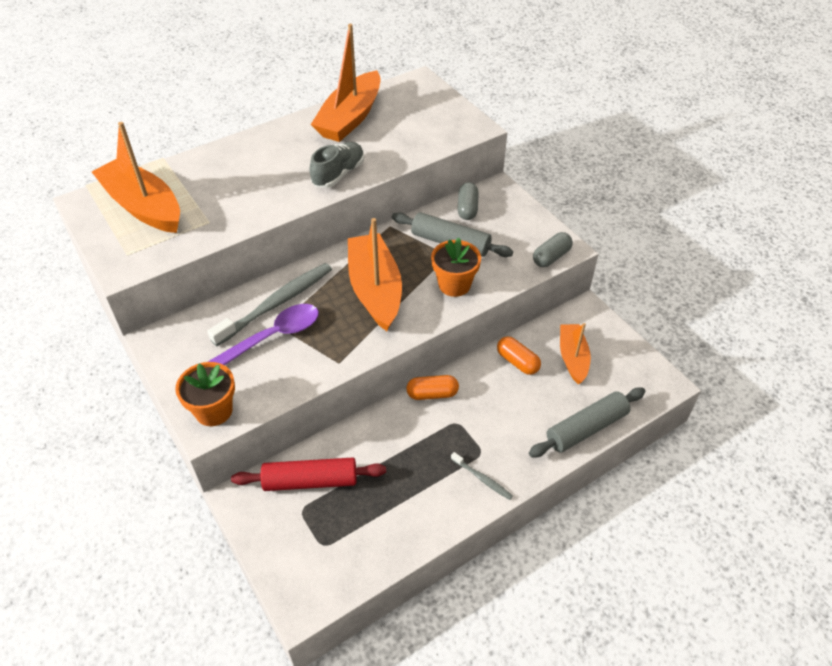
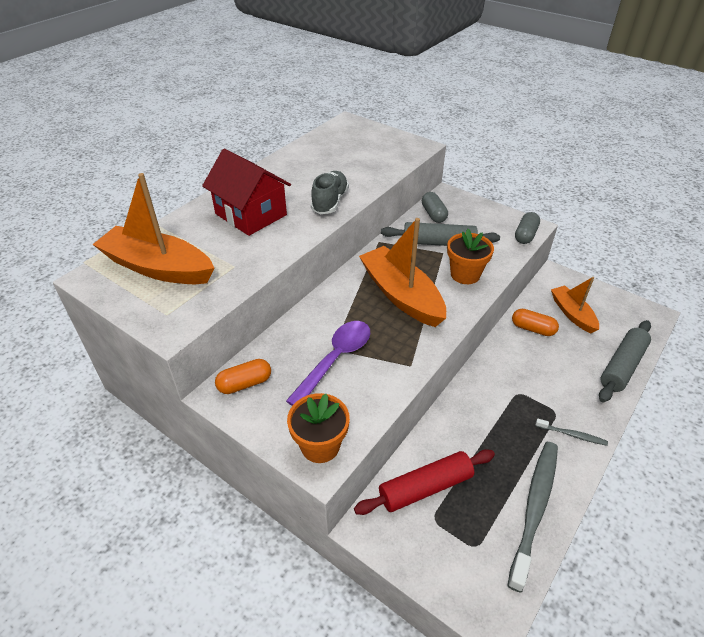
camera: 20 degrees left, 5 degrees down
(255, 170) = (251, 214): none -> red house
(276, 304) = (319, 330): grey toothbrush -> grey toothbrush (534, 509)
(350, 118) = (309, 158): orange boat -> none
(432, 394) = (482, 375): orange capsule -> orange capsule (245, 384)

